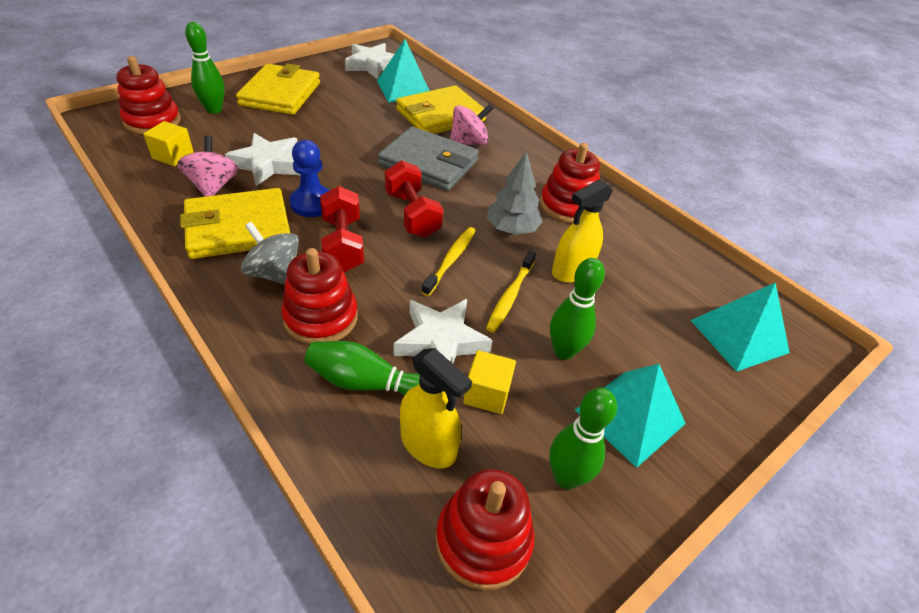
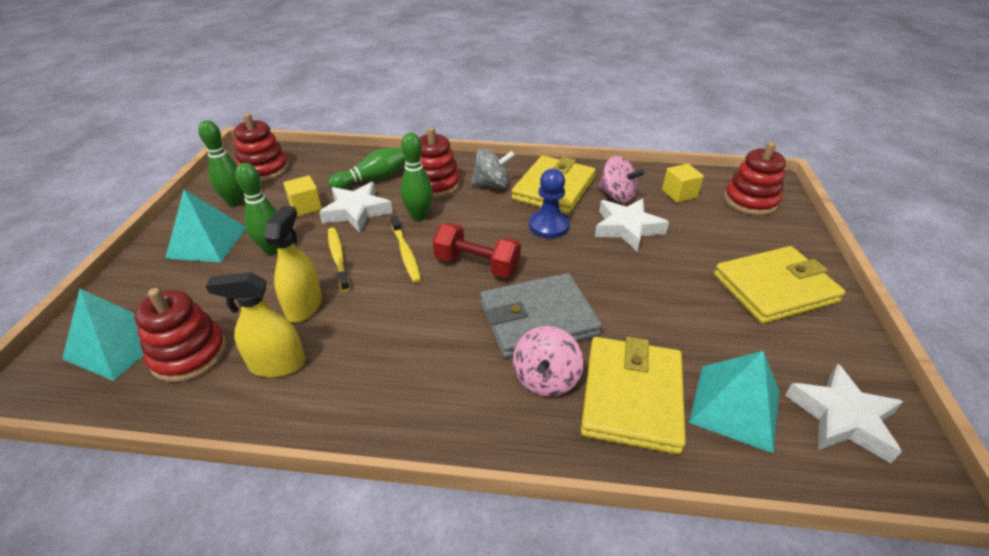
camera: 140 degrees right, 5 degrees down
(214, 110) = (756, 236): green bowling pin -> green bowling pin (419, 216)
(280, 94) = (774, 288): yellow wallet -> yellow wallet turned 75 degrees counterclockwise
(343, 244) = (485, 218): red dumbbell -> none
(428, 445) = (317, 178): yellow spray bottle -> yellow spray bottle (277, 364)
(511, 229) = (388, 308): grey tree -> none
(567, 206) = (358, 373): red stacking toy -> red stacking toy (189, 354)

